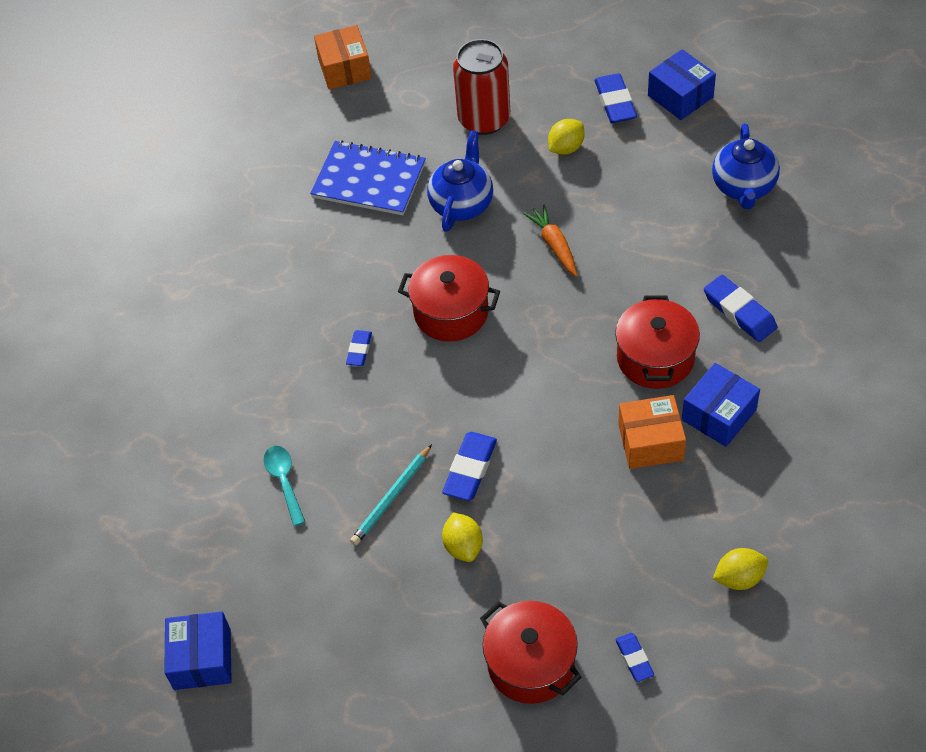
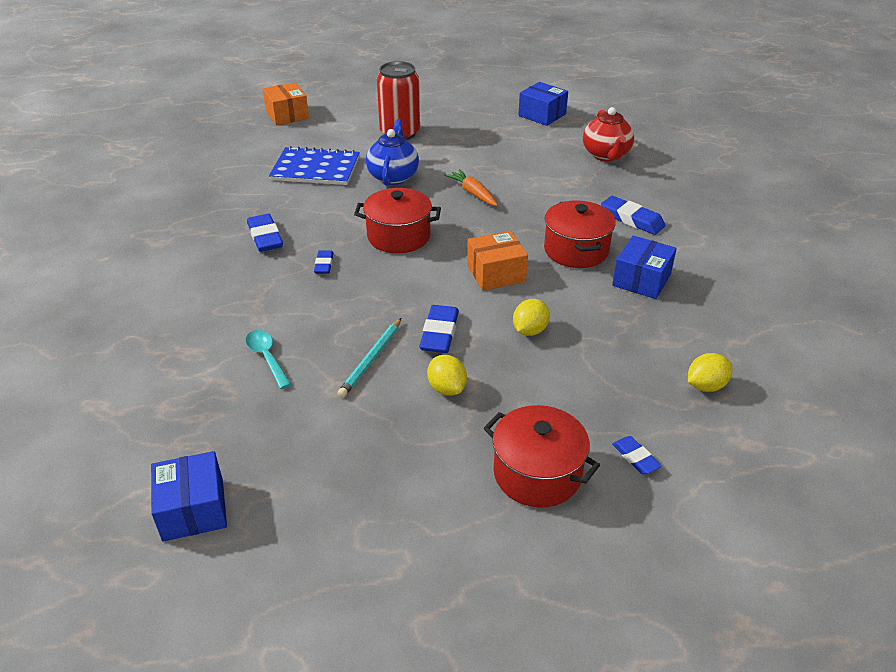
camera: 15 degrees left, 15 degrees down
(566, 148) = (466, 143): yellow lemon -> yellow lemon (530, 330)
(615, 102) = (495, 120): blue eraser -> blue eraser (265, 237)
(650, 442) = (591, 301): orange box -> orange box (496, 273)
(743, 187) = (606, 155): blue teapot -> red teapot

